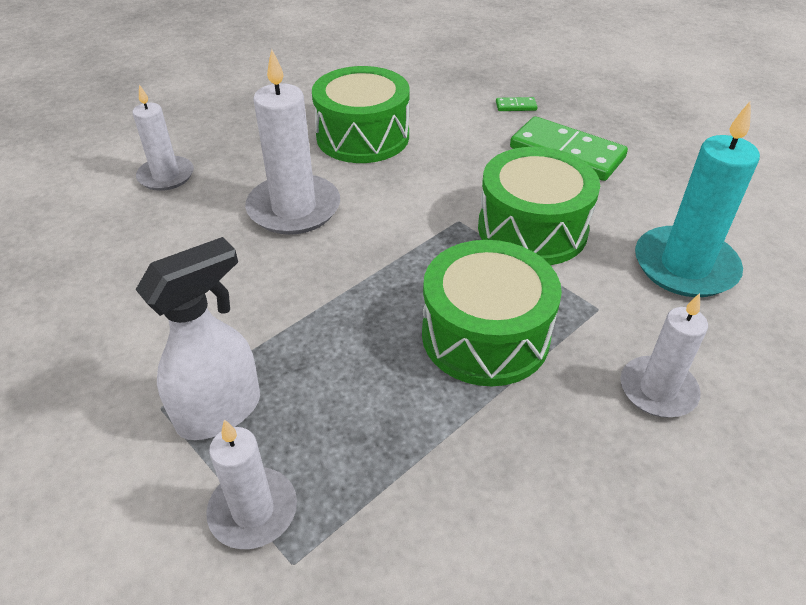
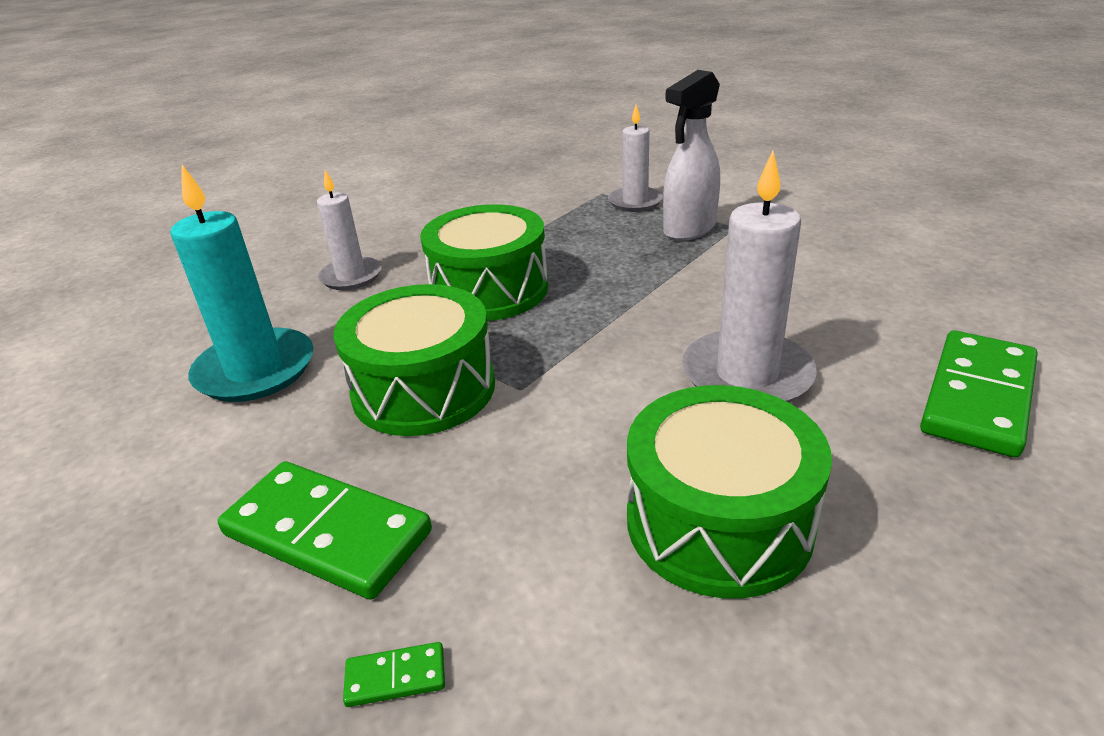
camera: 175 degrees right, 10 degrees down
(166, 176) = (977, 397): white candle -> green domino

